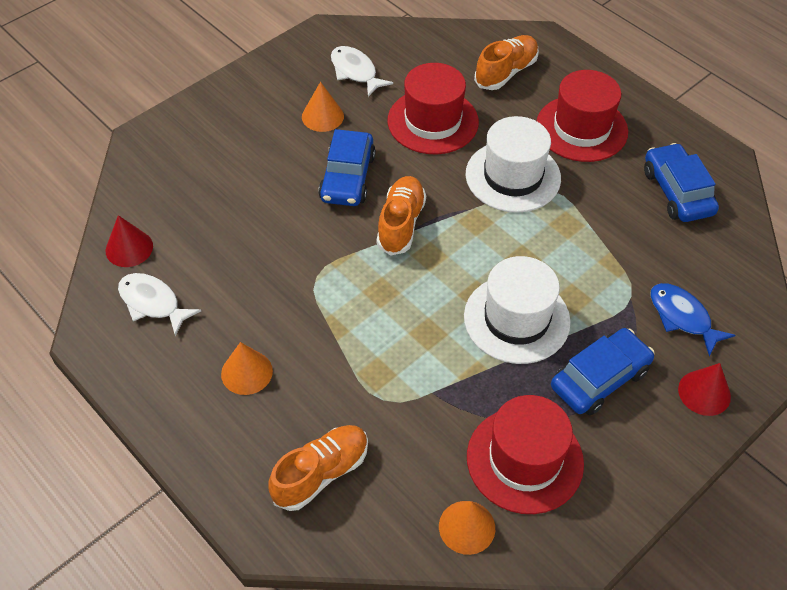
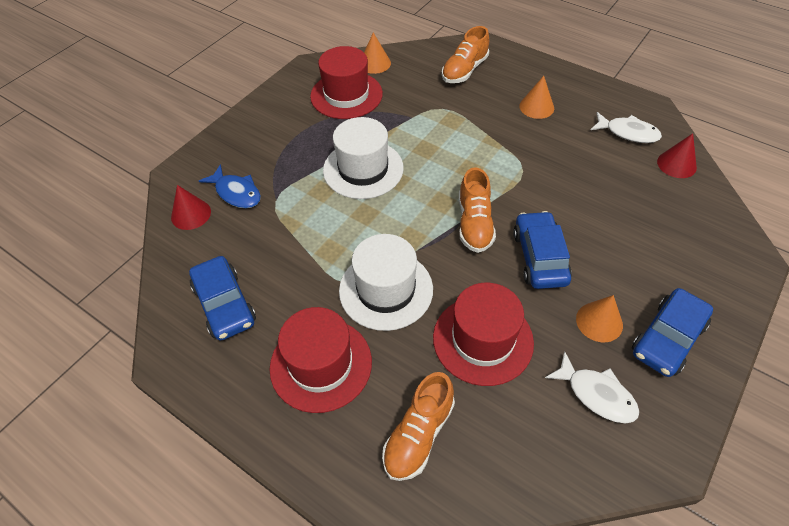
camera: 170 degrees right, 0 degrees up
(599, 379) = (300, 143): blue car -> blue car (667, 338)
(704, 392) = (228, 148): red cone -> red cone (191, 214)

